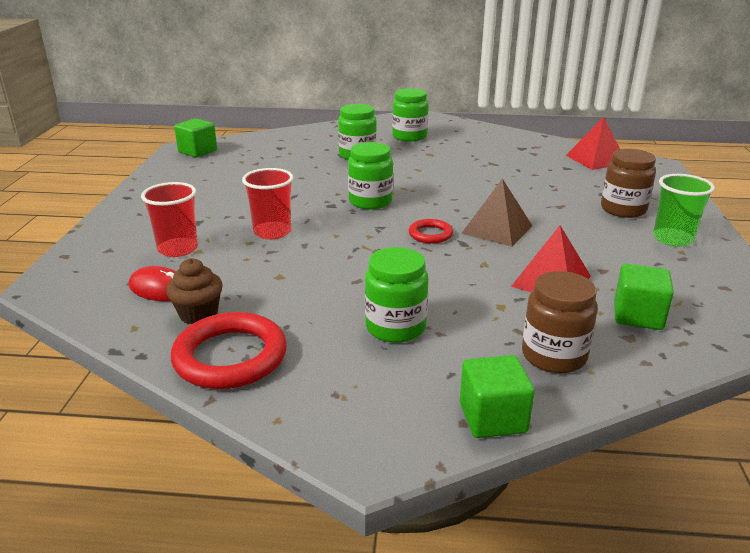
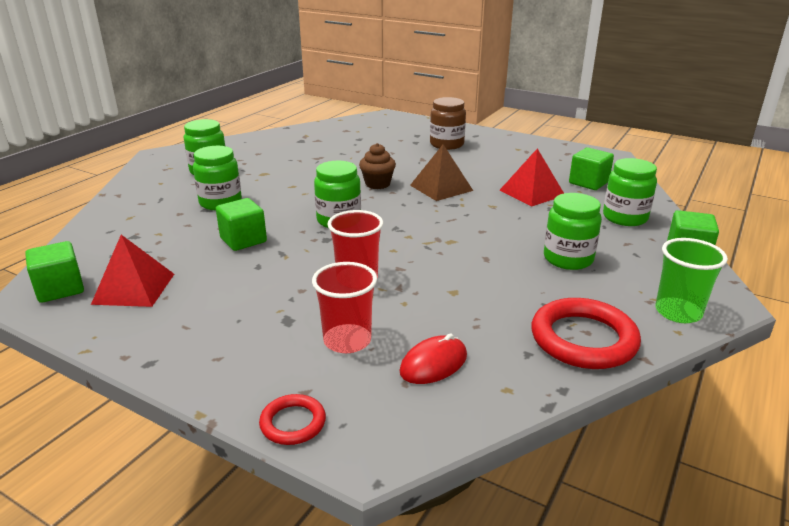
camera: 65 degrees left, 0 degrees up
(198, 314) = (501, 346): brown cupcake -> brown cupcake (377, 184)
(303, 178) = (243, 240): none -> green cube
(430, 234) = (428, 212): red ring -> red ring (293, 423)
(553, 356) = (625, 217): brown jar -> green jar
(596, 159) = (356, 127): red pyramid -> red pyramid (134, 288)
(672, 239) = (500, 145): green cup -> green cup (678, 312)

